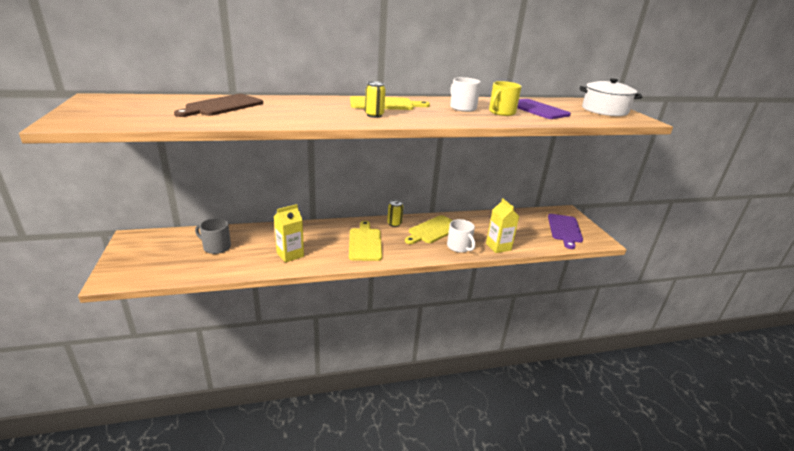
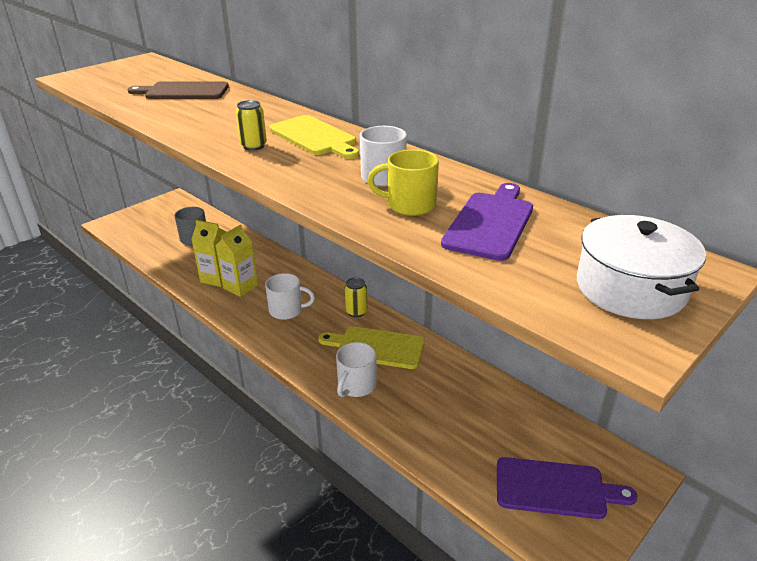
camera: 60 degrees right, 5 degrees up
(365, 243) = (287, 310): yellow cutting board -> white mug
(498, 247) = (398, 423): yellow carton -> yellow carton (240, 287)
(565, 229) = (555, 488): purple cutting board -> purple cutting board turned 150 degrees counterclockwise

